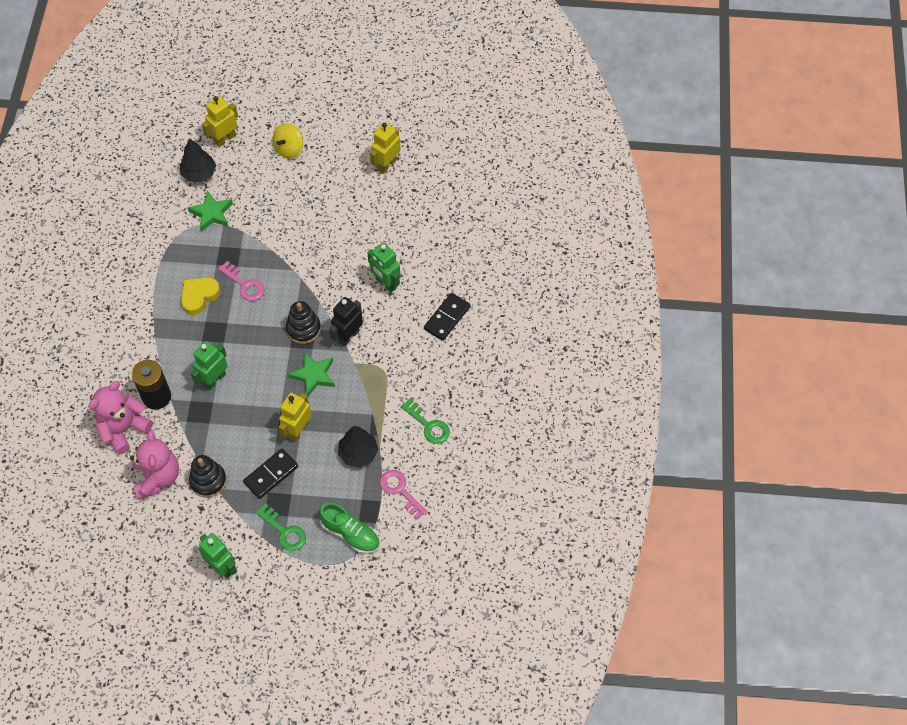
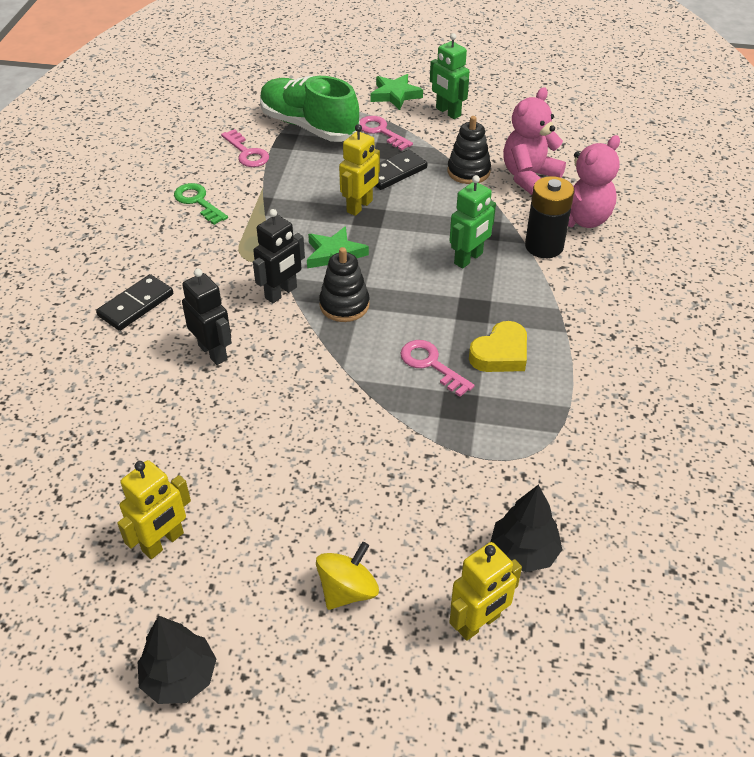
camera: 175 degrees left, 15 degrees down
(157, 477) = (529, 177): pink teddy bear -> pink teddy bear turned 45 degrees clockwise
(212, 213) = (492, 475): green star -> green star (395, 95)
(284, 531) = (381, 131): green key -> pink key
(350, 533) = (309, 126): green shoe -> green shoe, size x1.59
(358, 453) = (289, 183): black tree -> black tree (179, 677)
(386, 283) = (213, 352): green robot -> black robot

